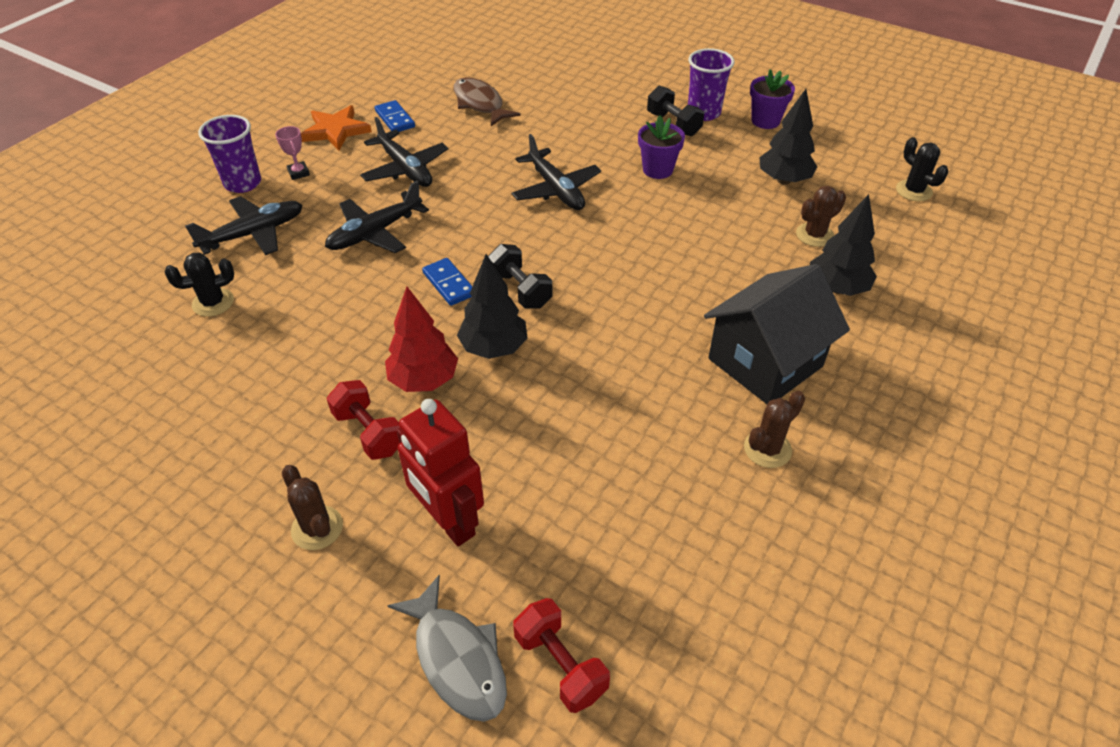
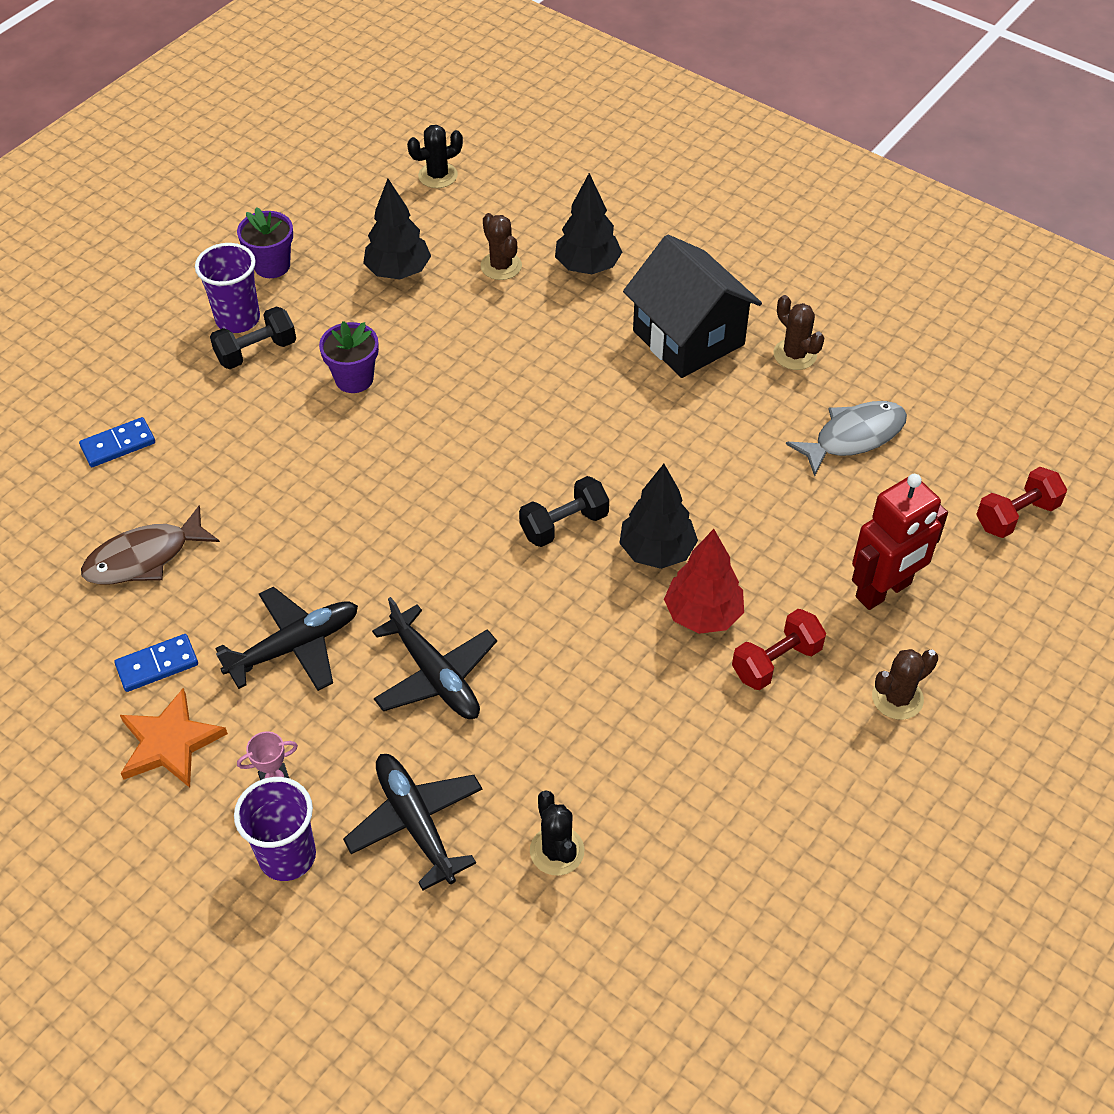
camera: 85 degrees left, 5 degrees up
(449, 284) = (546, 593): blue domino -> blue domino (118, 444)
(457, 659) = (1019, 584): grey fish -> grey fish (854, 437)
(556, 189) = (375, 481): black plane -> none

